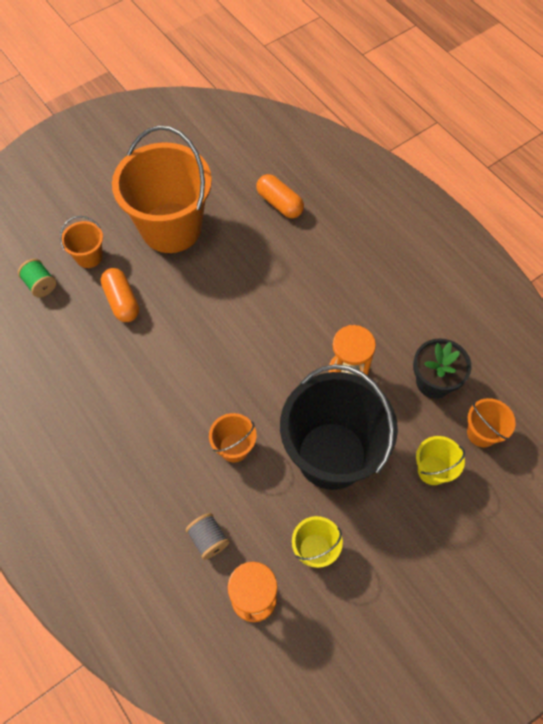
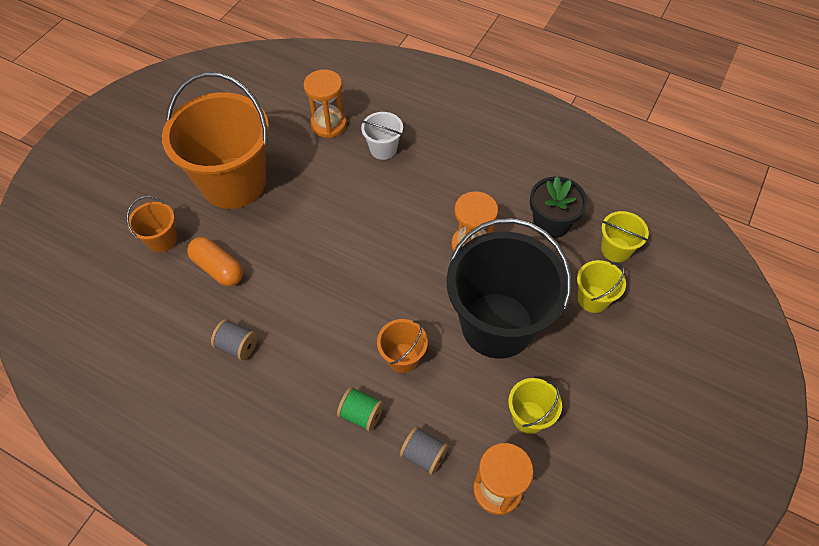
camera: 25 degrees left, 5 degrees down
(40, 285) = (122, 286): green spool -> green spool (361, 414)
(105, 376) = (237, 346): none -> grey spool
(279, 203) = (328, 124): orange capsule -> orange hourglass
(316, 246) = (383, 149): none -> white bucket
(482, 433) = (615, 249): orange bucket -> yellow bucket

